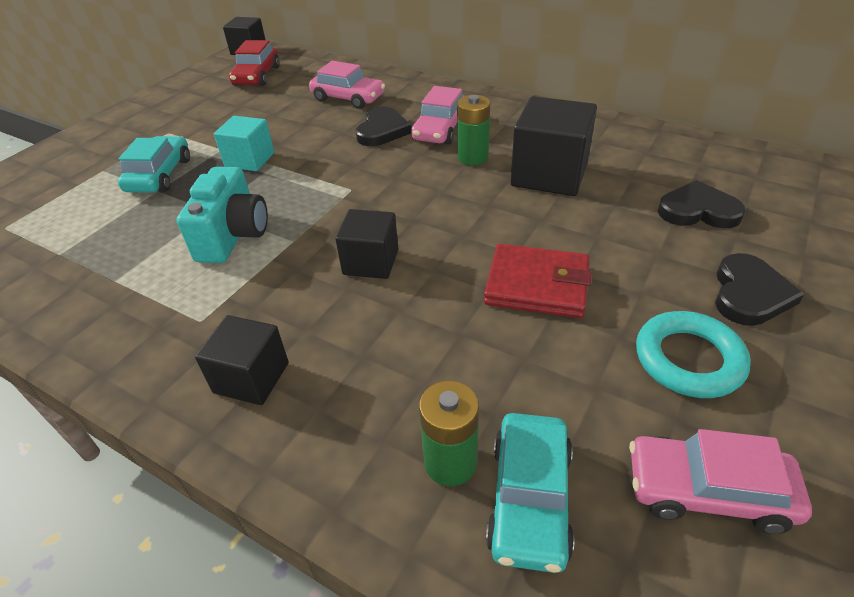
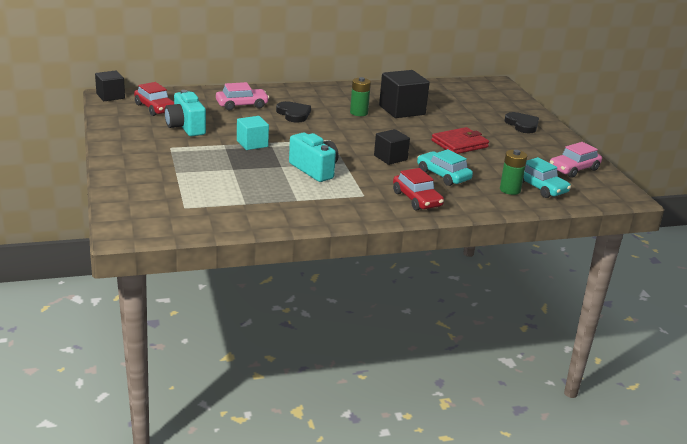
camera: 50 degrees left, 15 degrees down
(159, 175) = (217, 163): turquoise car -> turquoise car (443, 175)
(233, 111) = (186, 127): none -> turquoise camera
(251, 378) = (417, 199): black cube -> red car
(440, 129) = (321, 106): pink car -> none
(688, 359) = (530, 146): turquoise ring -> none
(698, 210) = (473, 106): black heart -> none

